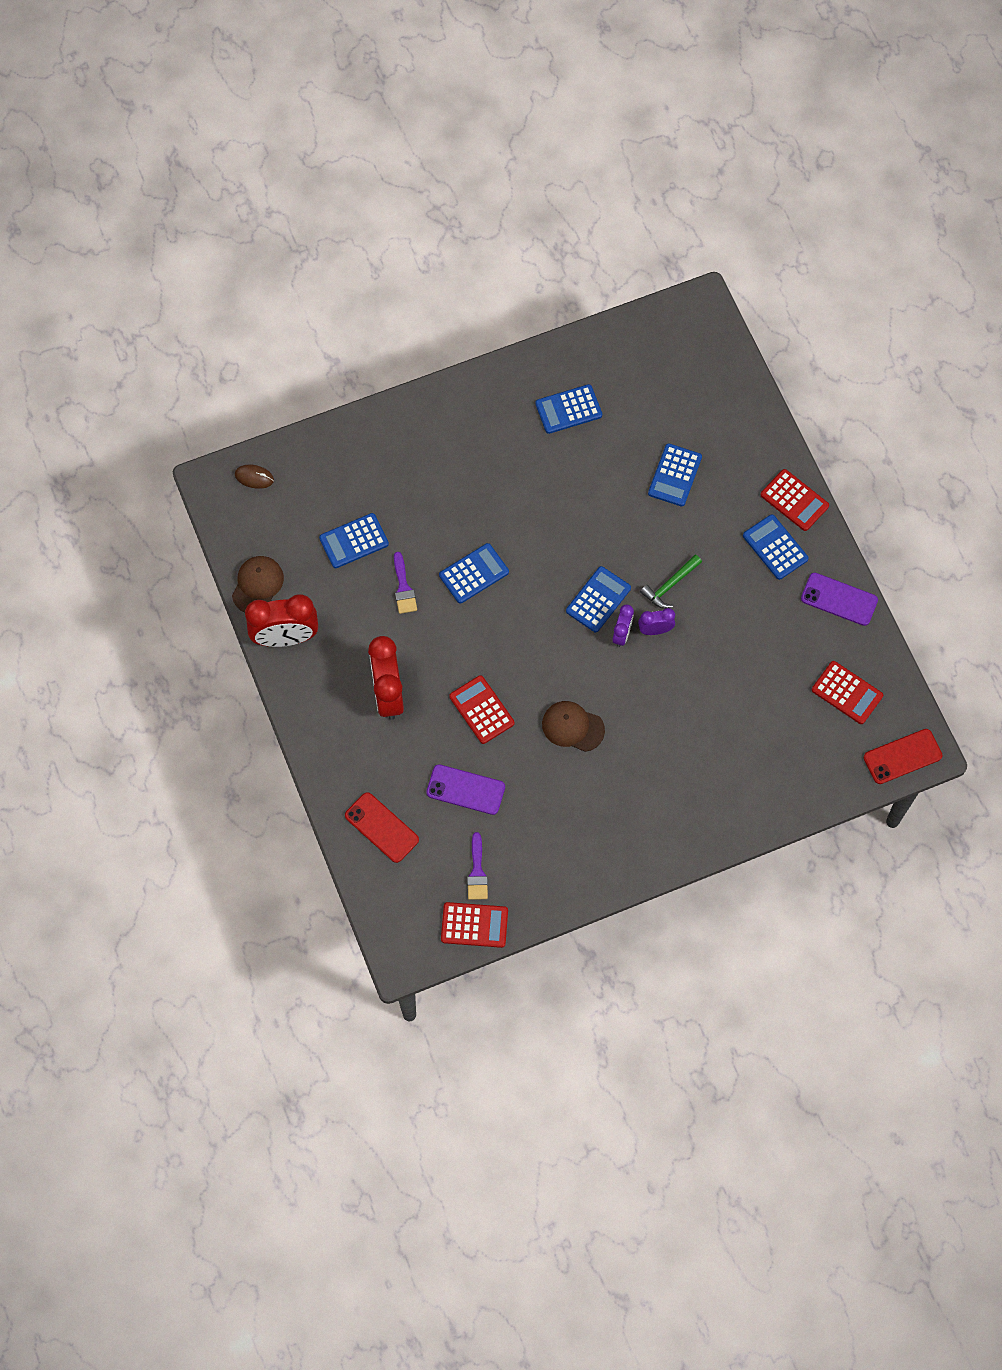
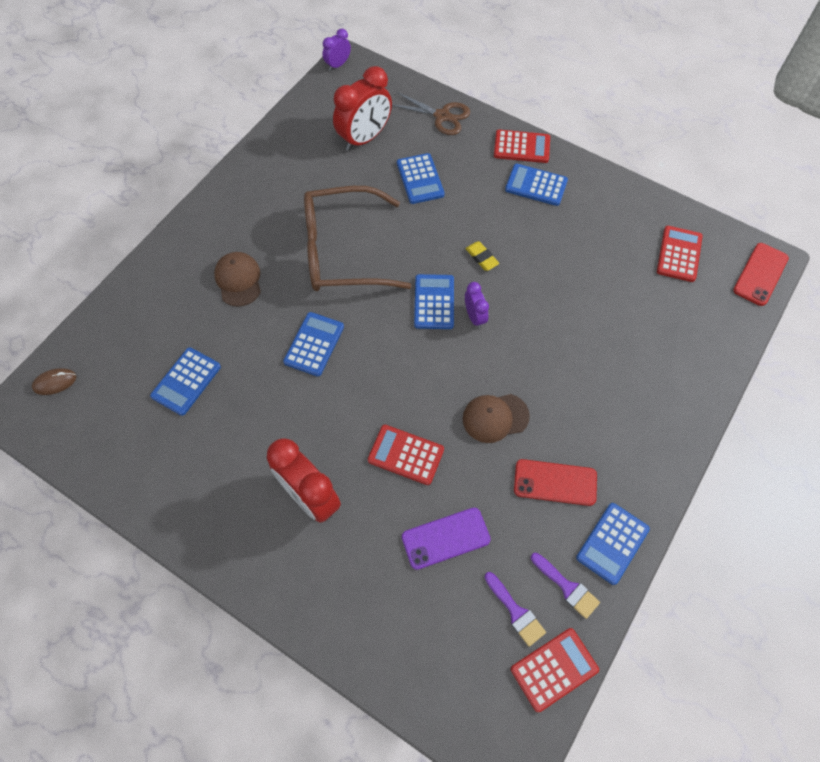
camera: 35 degrees left, 5 degrees down
(257, 585) = (116, 476): brown cap -> brown cap (238, 280)
(285, 637) = (175, 508): red clock -> red clock (364, 138)
(381, 827) = (393, 633): red phone -> red phone (555, 482)
(403, 588) = (259, 393): purple brush -> purple brush (567, 587)
(556, 505) = (344, 251): none -> brown glasses
(568, 409) = (301, 179): blue calculator -> blue calculator (612, 543)
(655, 630) = (498, 297): purple clock -> purple clock (338, 65)
(670, 585) = (481, 257): green hammer -> yellow eraser
(745, 421) = (442, 116): none -> brown scissors
(839, 599) = (613, 193): purple phone -> none
(847, 693) = (679, 254): red calculator -> red calculator turned 75 degrees counterclockwise

